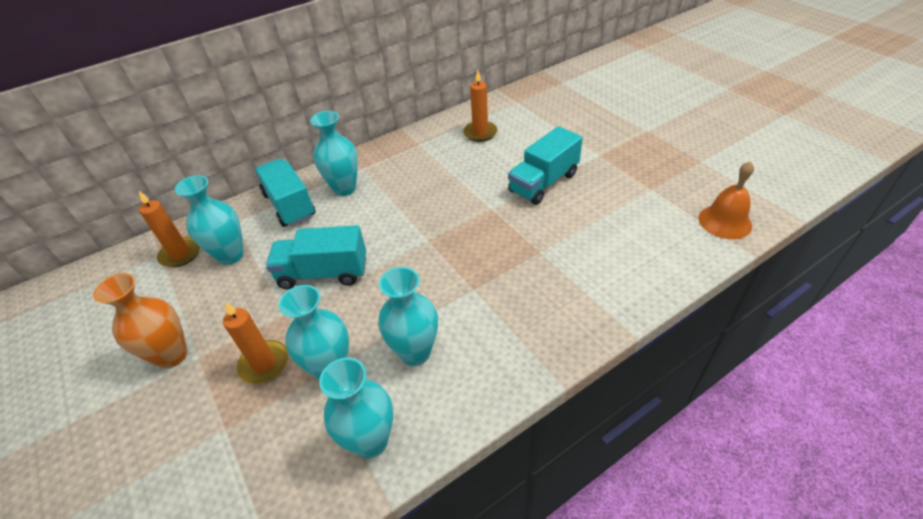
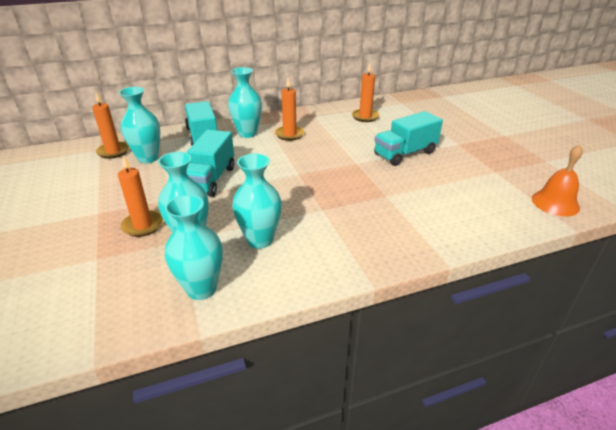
camera: 10 degrees right, 10 degrees down
(172, 355) = (80, 208): orange vase -> none
(323, 273) = (210, 179): turquoise truck -> turquoise truck turned 90 degrees counterclockwise
(397, 180) = (289, 134): none -> orange candle

